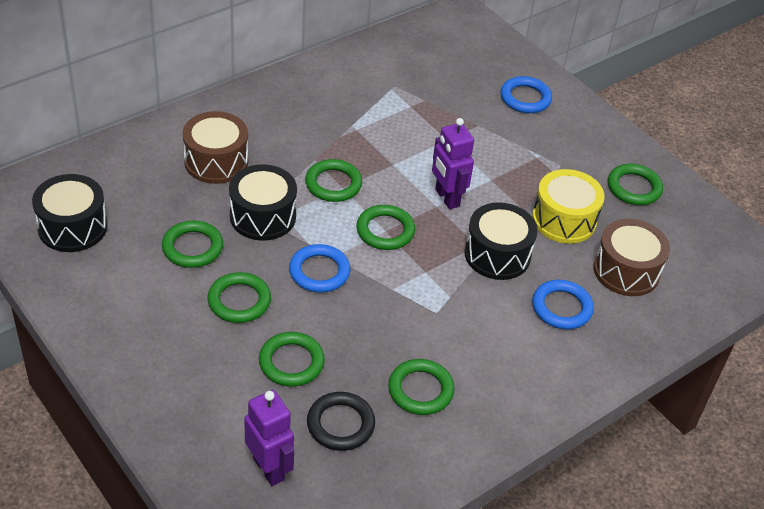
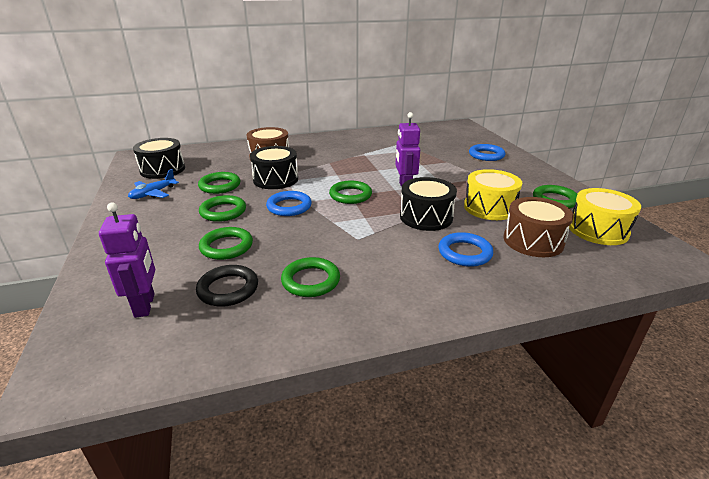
camera: 25 degrees right, 15 degrees down
(109, 285) = (153, 193): none -> blue plane
(333, 184) = (332, 173): green ring -> none
(689, 236) = (598, 230): none -> yellow drum

